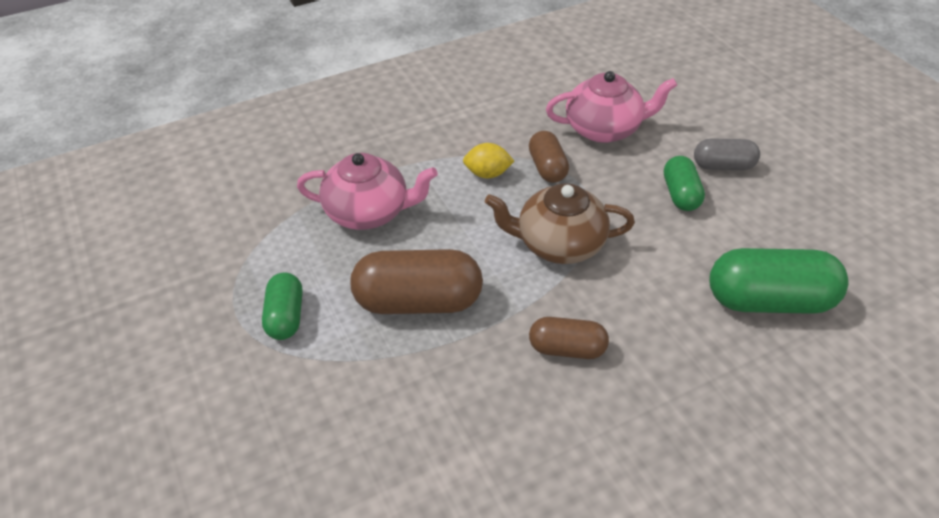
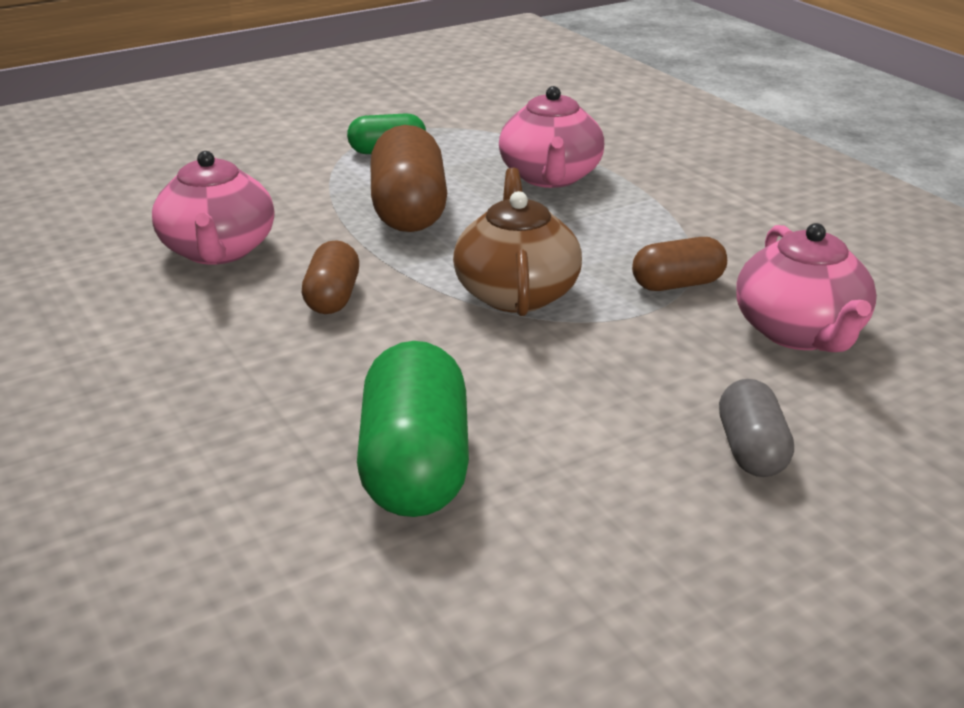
camera: 85 degrees right, 15 degrees down
(482, 437) = (218, 251): none -> pink teapot
(487, 174) = (647, 242): yellow lemon -> none
(680, 194) = (654, 398): green capsule -> none

